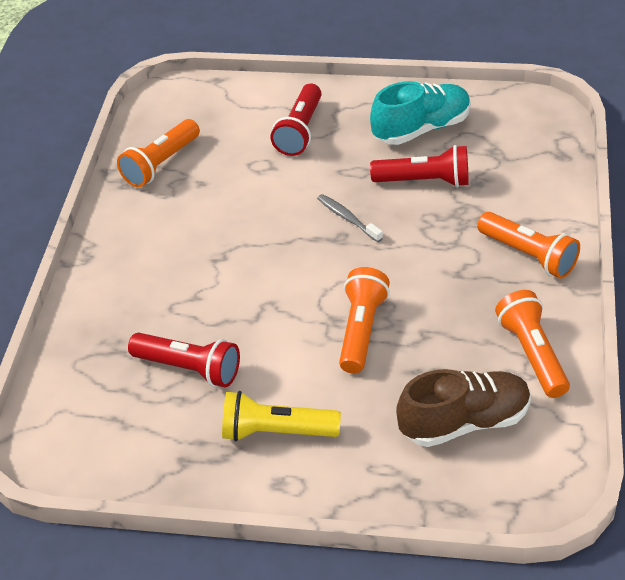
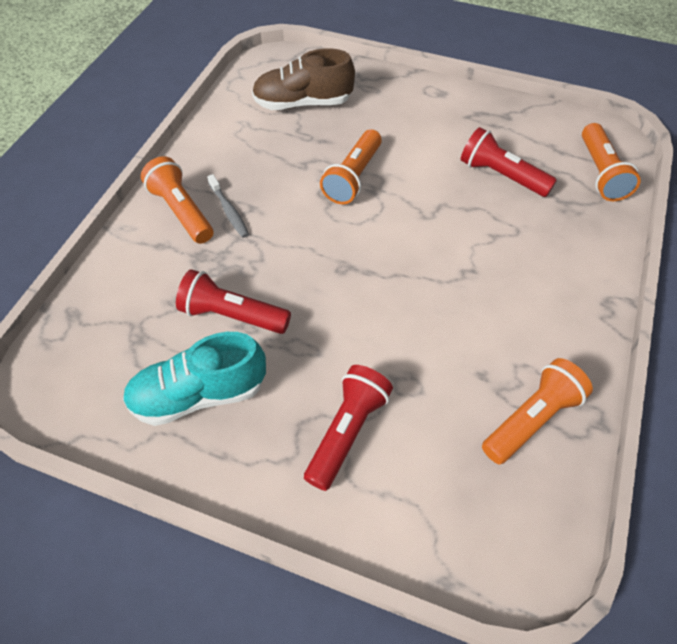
camera: 170 degrees left, 10 degrees up
(276, 432) = (437, 121): yellow flashlight -> none
(347, 218) = (329, 287): grey toothbrush -> grey toothbrush (229, 211)
(532, 354) = (230, 135): orange flashlight -> orange flashlight (601, 173)

